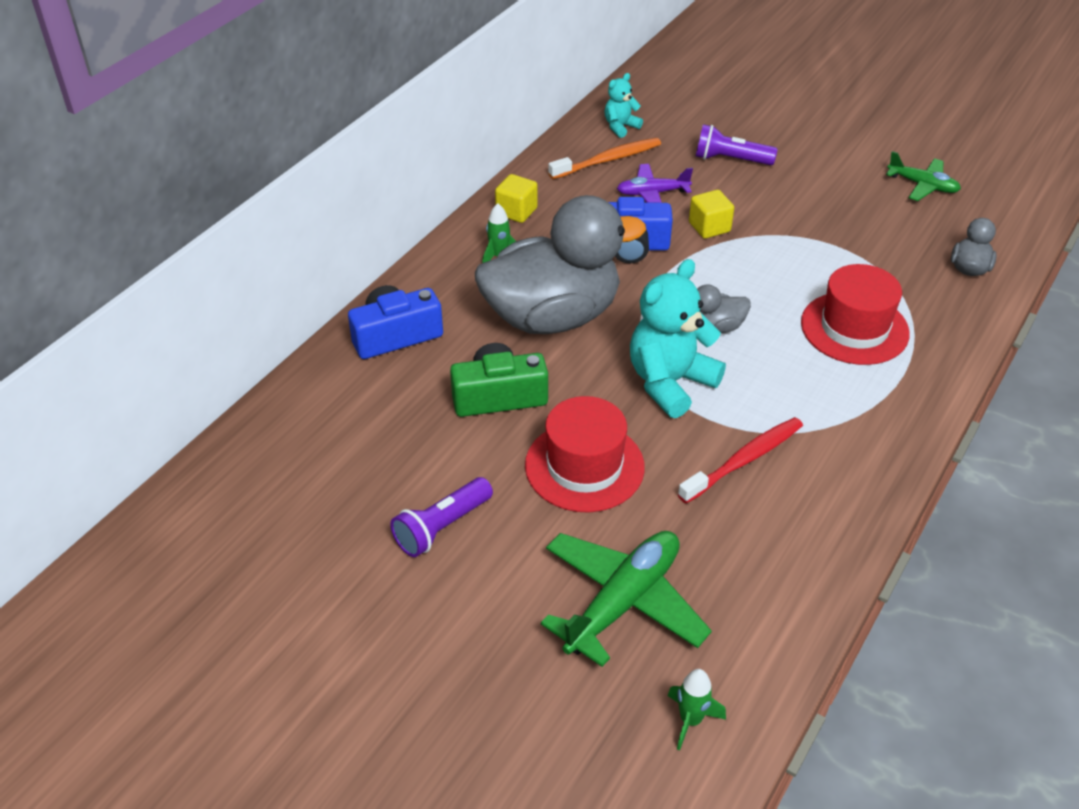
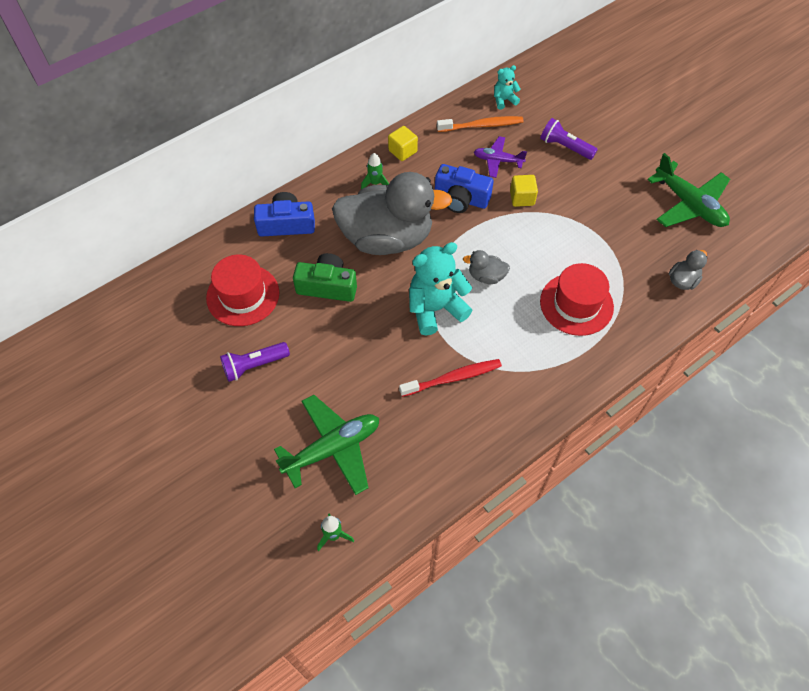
camera: 20 degrees right, 15 degrees up
(584, 466) = (354, 351): red hat -> red hat (243, 295)
(922, 185) = (689, 204): green plane -> green plane, size x1.70

